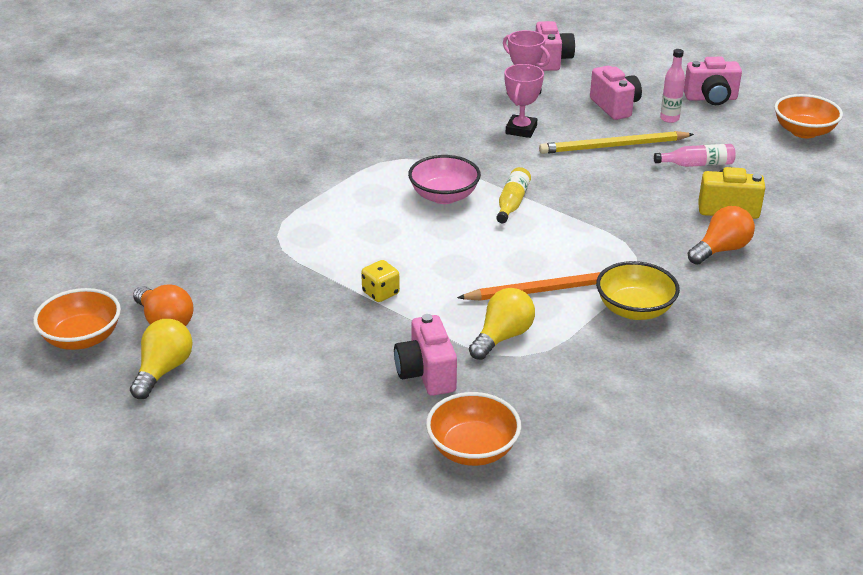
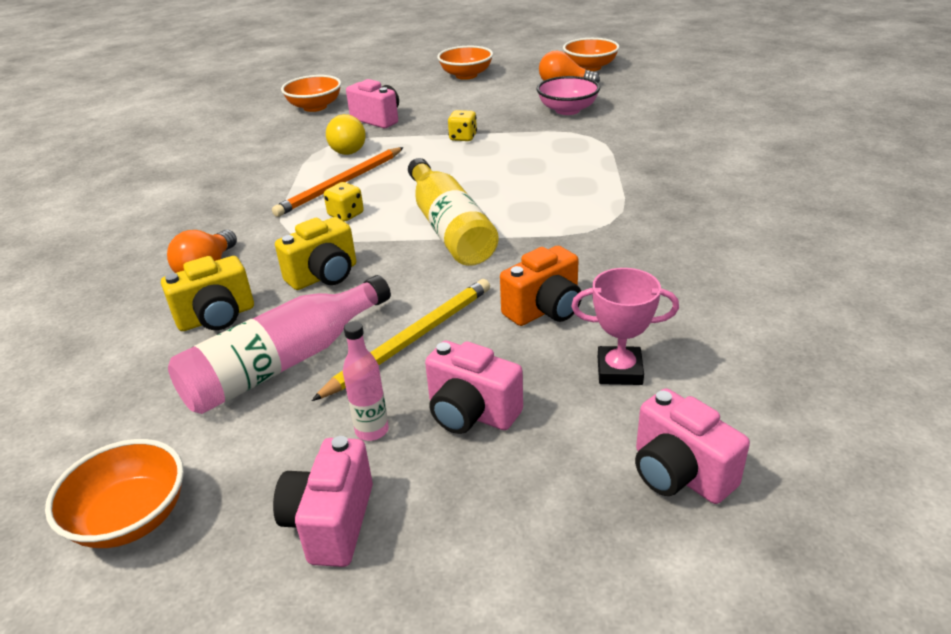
camera: 145 degrees right, 0 degrees up
(163, 370) = (523, 74): yellow light bulb -> none
(222, 411) = (466, 75): none -> orange bowl
(444, 196) = (517, 208): pink bowl -> pink bowl (567, 110)
(512, 203) = (449, 228): yellow bottle -> yellow bottle, size x1.95
(521, 130) = (545, 310): pink trophy -> orange camera
(578, 252) = (346, 215): none -> yellow dice
(634, 309) = (264, 196): yellow bowl -> none
(635, 206) = (324, 276): none -> yellow camera
(697, 164) = (283, 363): pink bottle -> pink bottle, size x1.95
(711, 99) = (331, 523): pink camera -> pink camera turned 45 degrees counterclockwise

